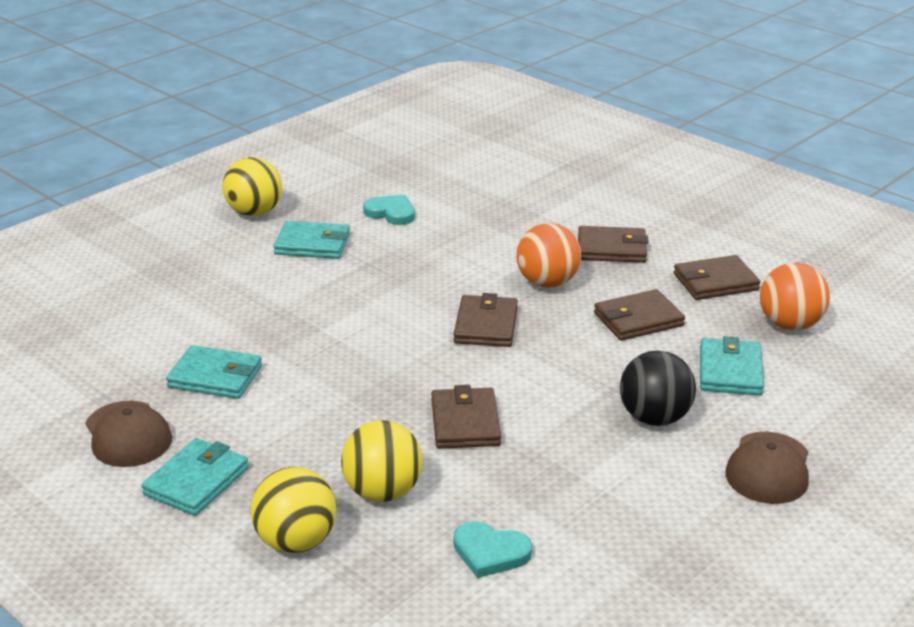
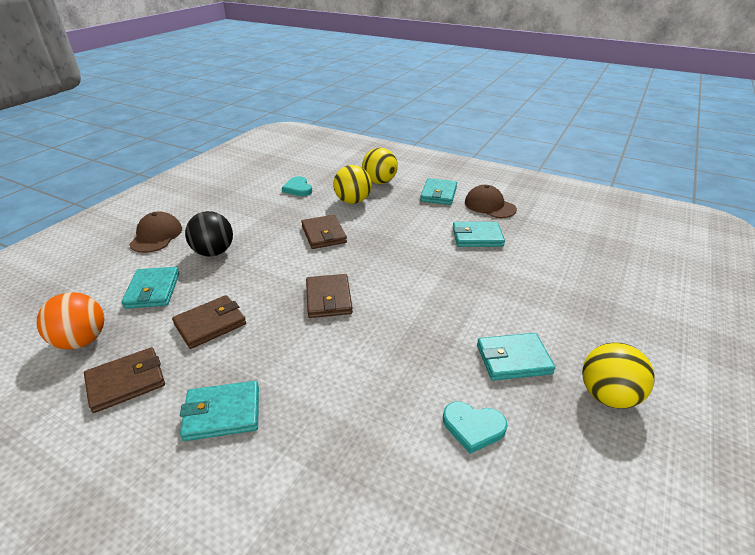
camera: 165 degrees right, 5 degrees up
(490, 552) = (298, 189): turquoise heart -> turquoise heart turned 120 degrees counterclockwise
(547, 283) = (286, 351): orange ball -> none
(611, 249) = (222, 413): brown wallet -> turquoise wallet

